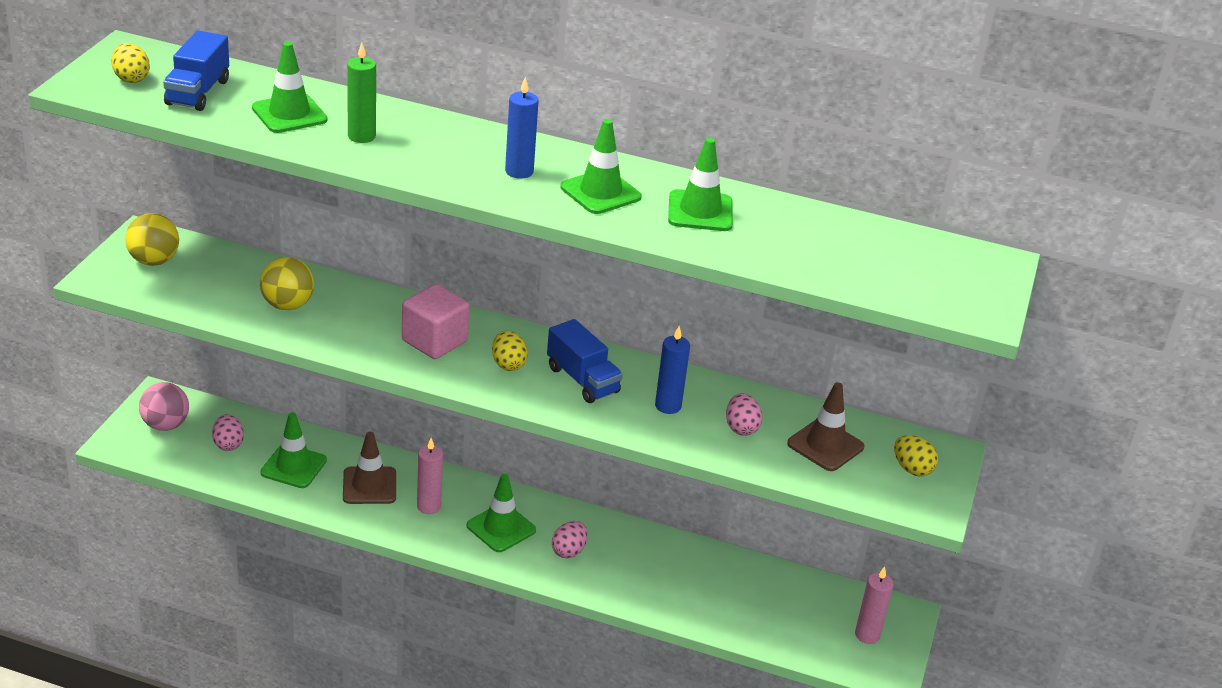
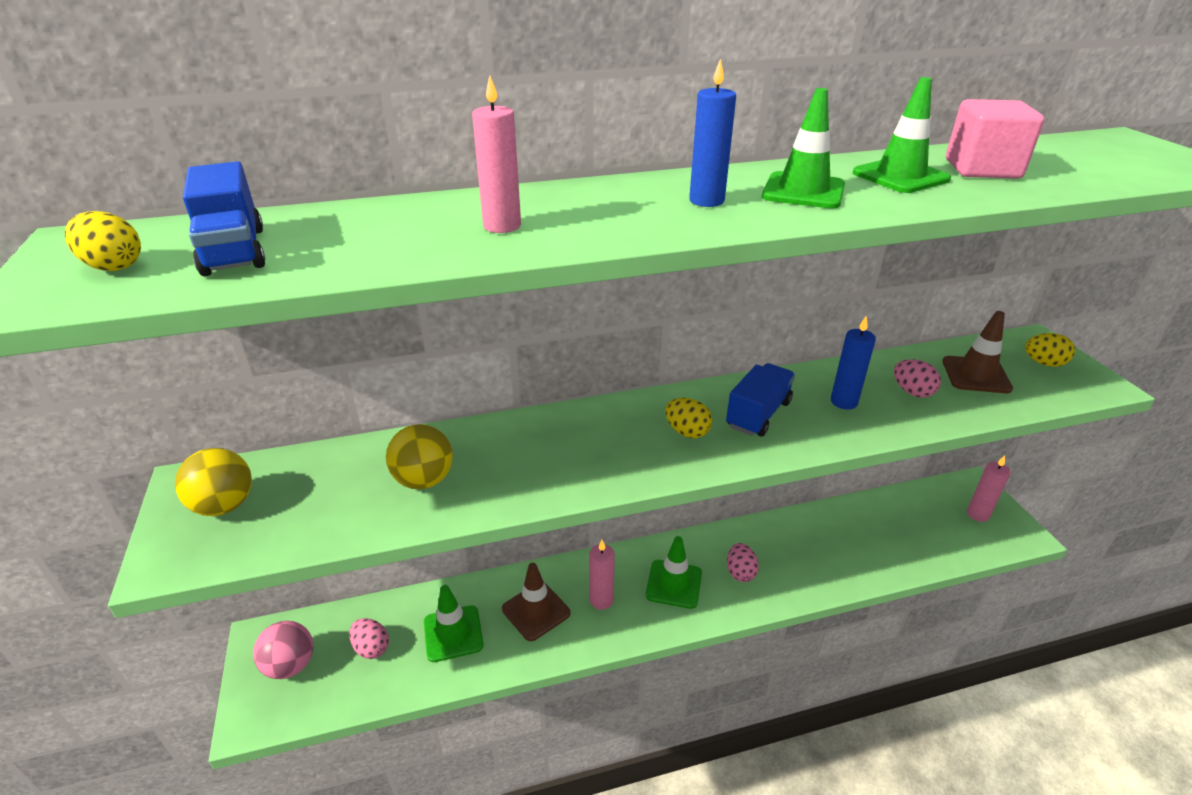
camera: 30 degrees left, 0 degrees up
(289, 114) = (386, 234): green traffic cone -> none
(361, 136) = (502, 226): green candle -> pink candle
(434, 341) = (601, 444): pink cube -> pink cube (982, 169)
(582, 380) = (758, 414): blue truck -> blue truck turned 75 degrees counterclockwise

